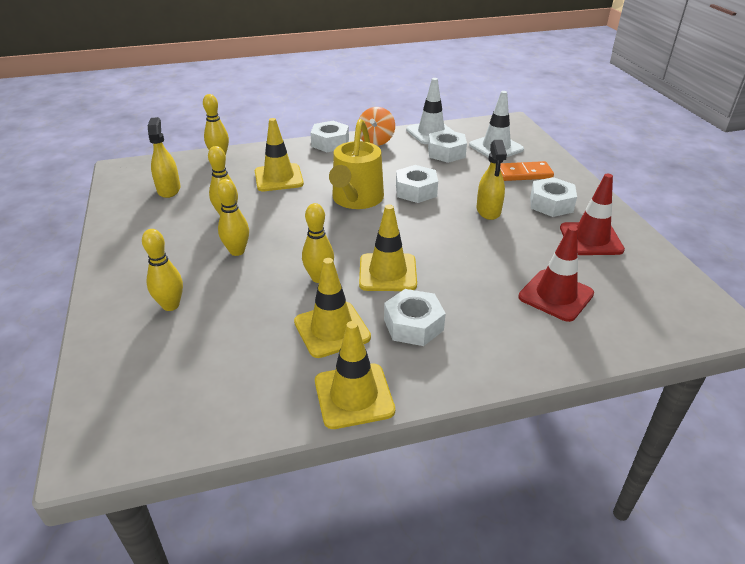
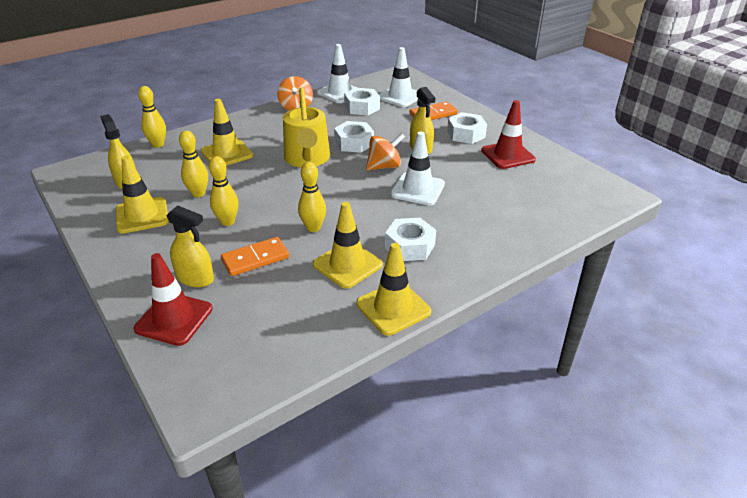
camera: 20 degrees left, 0 degrees up
(171, 305) = (195, 278): yellow bowling pin -> yellow spray bottle
(240, 298) = (255, 259): none -> orange domino
(330, 143) = (256, 115): white nut -> none
(387, 273) = (367, 212): yellow traffic cone -> yellow traffic cone (142, 215)
(435, 224) = (384, 167): none -> orange spinning top
(459, 258) = (417, 189): none -> white traffic cone
(556, 295) = (503, 201): red traffic cone -> red traffic cone (174, 319)

